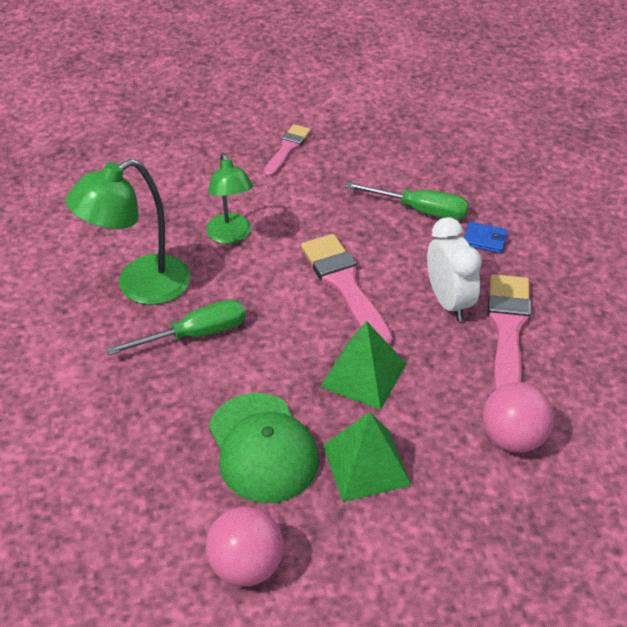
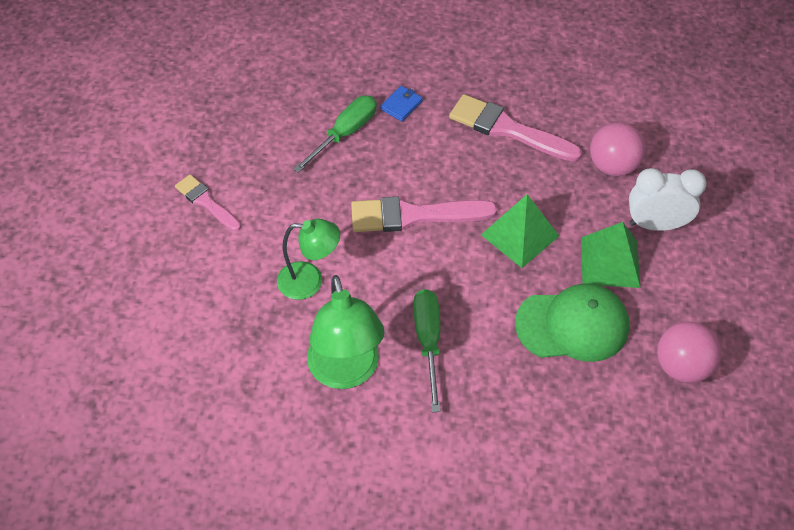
camera: 70 degrees left, 10 degrees up
(449, 302) = (462, 153): white clock -> white clock (656, 224)

